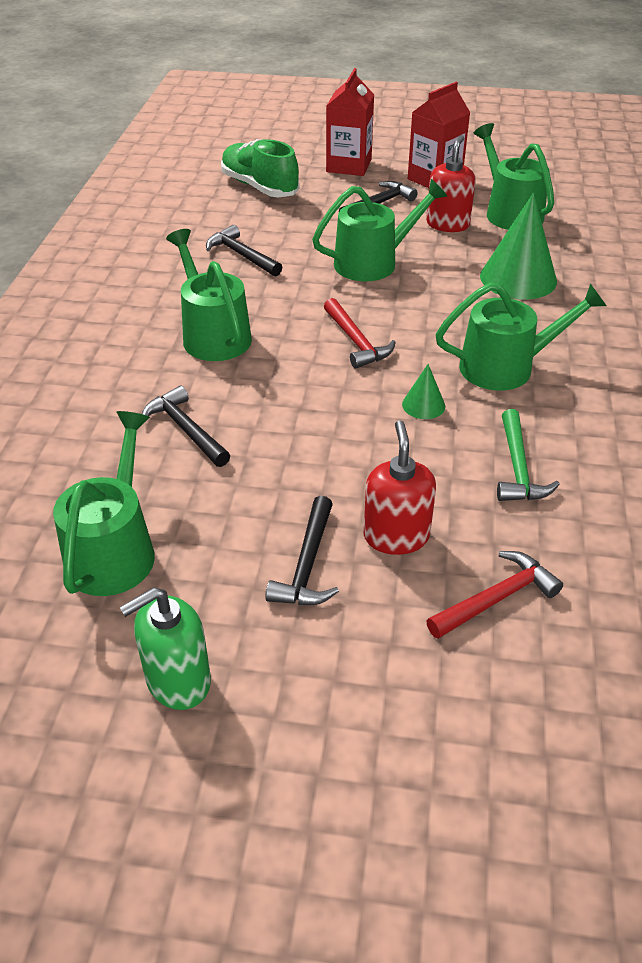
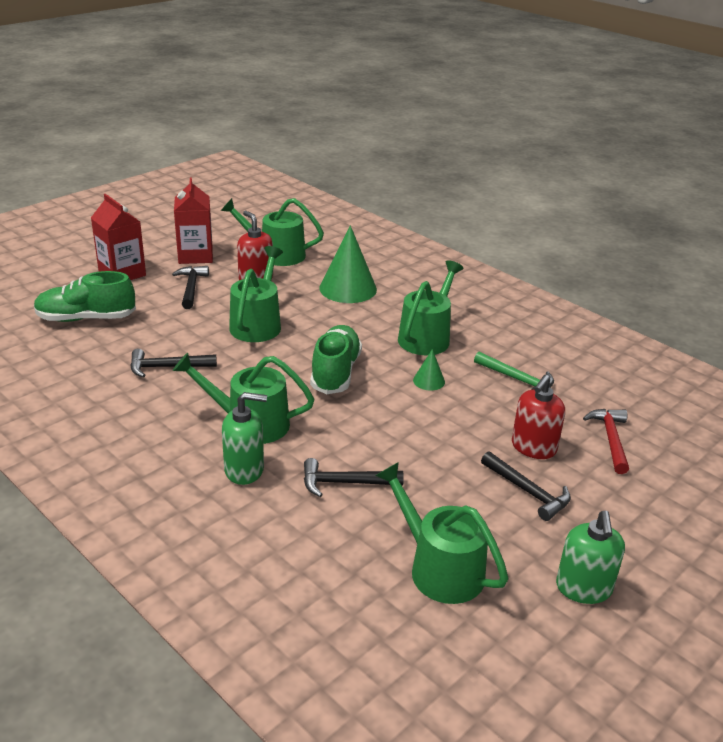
camera: 55 degrees left, 10 degrees down
(143, 364) = (244, 470): none -> green soap dispenser
(356, 341) = (335, 372): red hammer -> green shoe
(396, 536) = (533, 448): red soap dispenser -> red soap dispenser turned 90 degrees counterclockwise

